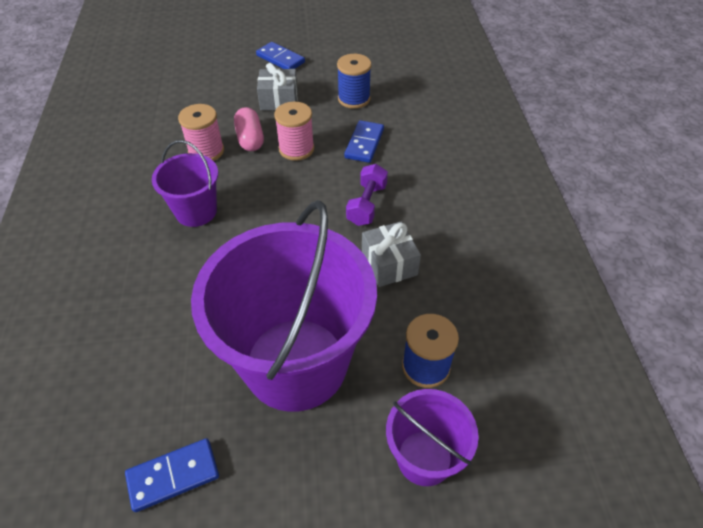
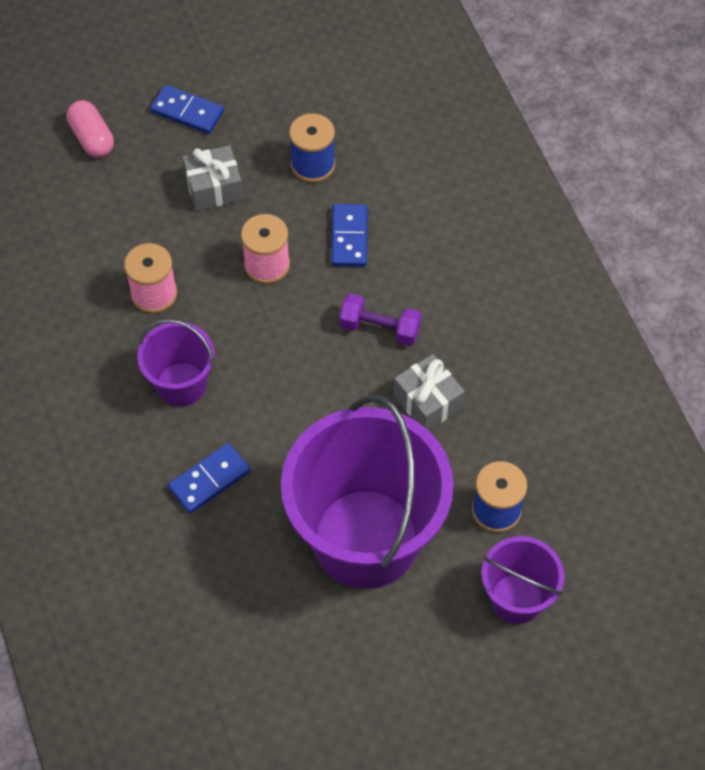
camera: 15 degrees left, 10 degrees up
(173, 475) = (291, 673): blue domino -> blue domino (209, 479)
(250, 139) = (202, 262): pink capsule -> pink capsule (92, 138)
(367, 204) = (380, 328): purple dumbbell -> purple dumbbell turned 75 degrees counterclockwise

